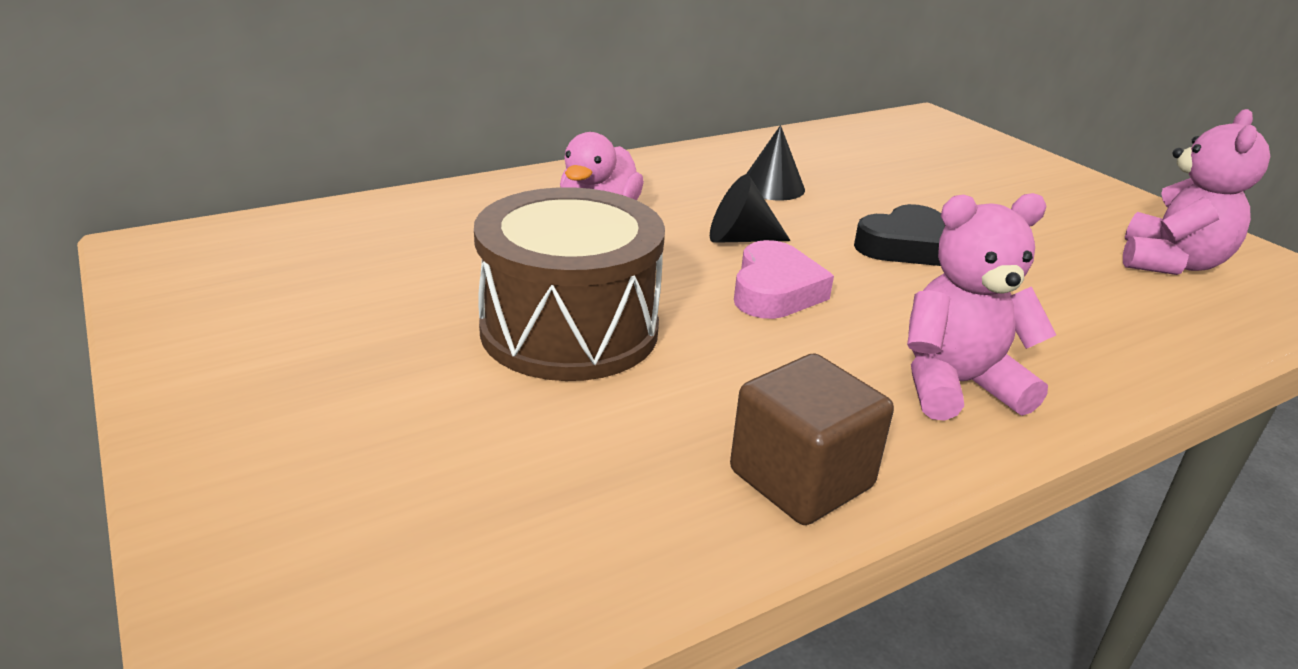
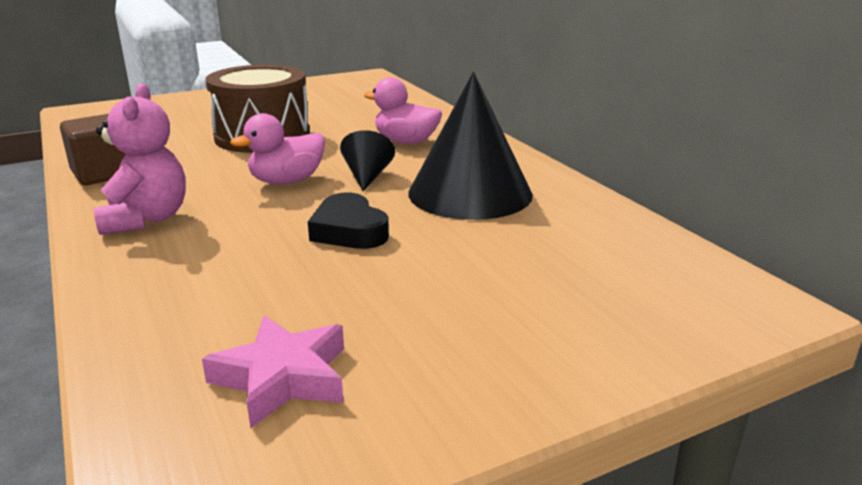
camera: 95 degrees right, 5 degrees down
(772, 187) = (470, 193): black cone -> black cone, size x2.14
(775, 291) = (287, 181): pink heart -> pink duck
(1170, 263) = (283, 378): pink teddy bear -> pink star

